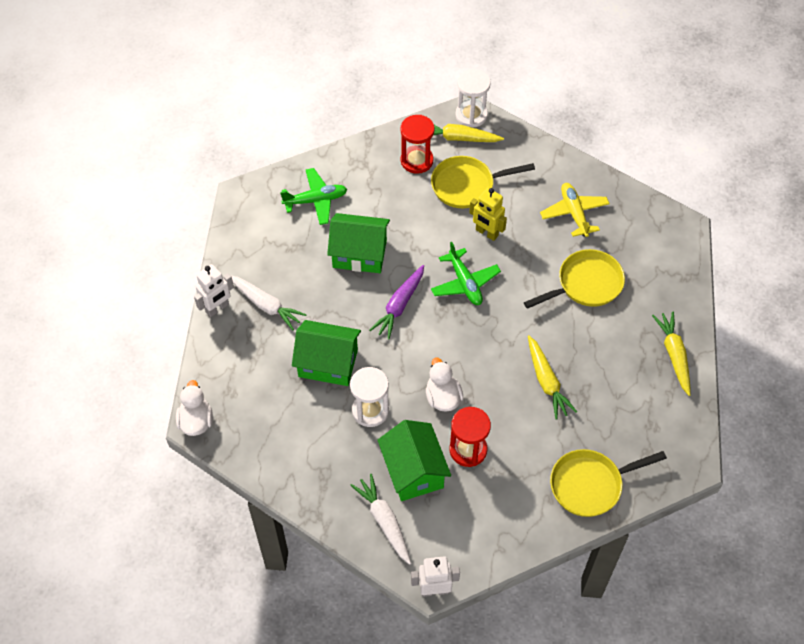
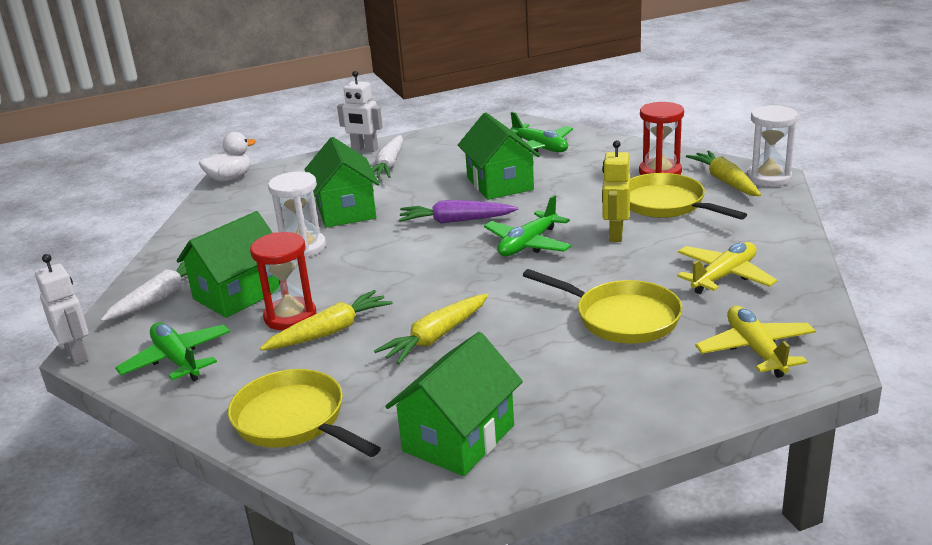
camera: 65 degrees right, 30 degrees down
(443, 397) = (353, 280): white duck -> none
(481, 530) = (177, 360): none -> green plane
(653, 413) = (459, 438): none -> green house
(654, 246) = (755, 350): none -> yellow plane
(673, 355) = (582, 426): yellow carrot -> yellow carrot (330, 331)

